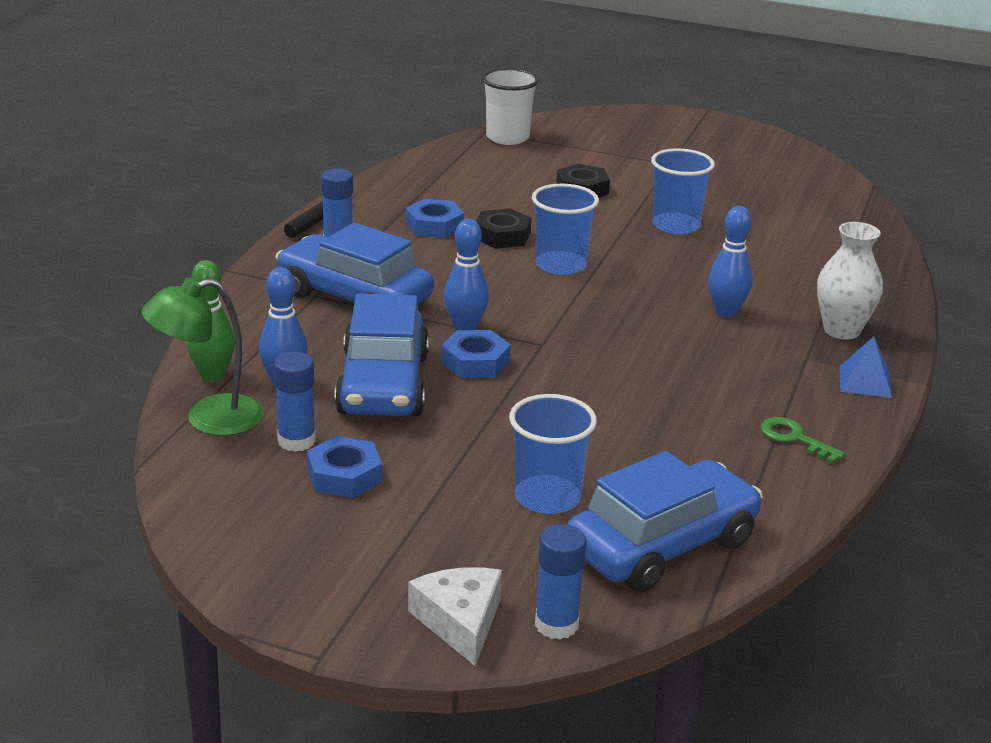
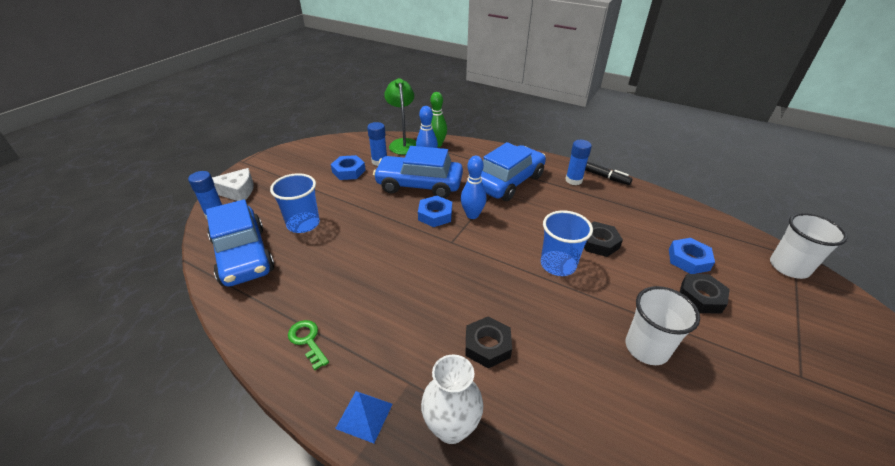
camera: 100 degrees right, 10 degrees up
(434, 225) = (606, 215): blue nut -> blue nut (688, 259)
(676, 226) = (646, 348): blue cup -> white cup
(726, 312) = (487, 345): blue bowling pin -> black nut
(794, 438) = (307, 341): green key -> green key turned 90 degrees counterclockwise

